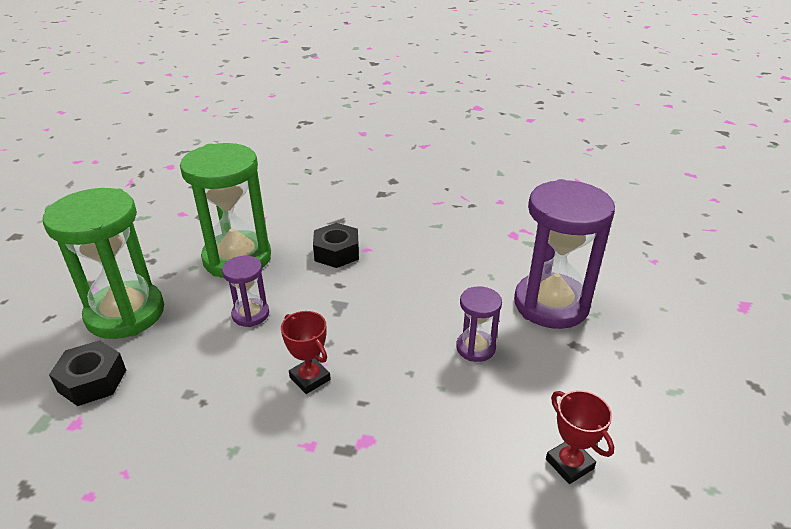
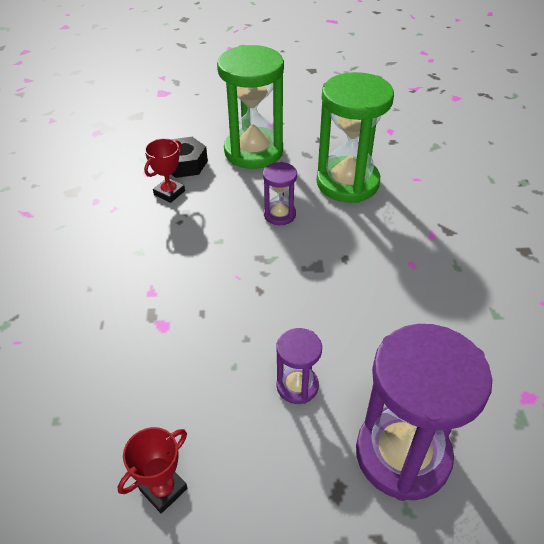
camera: 75 degrees right, 10 degrees up
(310, 378) = (219, 272): red trophy -> red trophy (169, 193)
(336, 252) = (393, 243): black nut -> none

